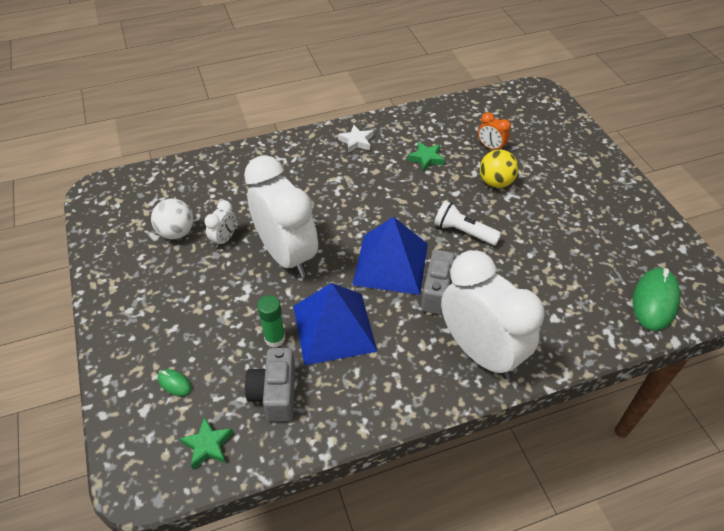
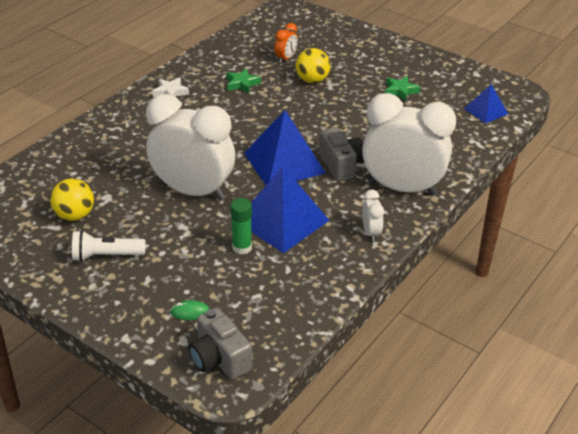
camera: 35 degrees left, 10 degrees down
(176, 232) = (75, 215): white ball -> yellow ball
(208, 445) = (260, 335): green star -> green star (400, 91)
(224, 239) = (125, 202): white clock -> white clock (371, 233)
(275, 393) = (279, 280): grey camera -> grey camera (219, 358)
(463, 232) = (319, 121): white flashlight -> white flashlight (106, 256)
(490, 147) = (286, 58): orange clock -> orange clock turned 60 degrees counterclockwise
(654, 301) = (486, 111): green mouse -> blue pyramid

